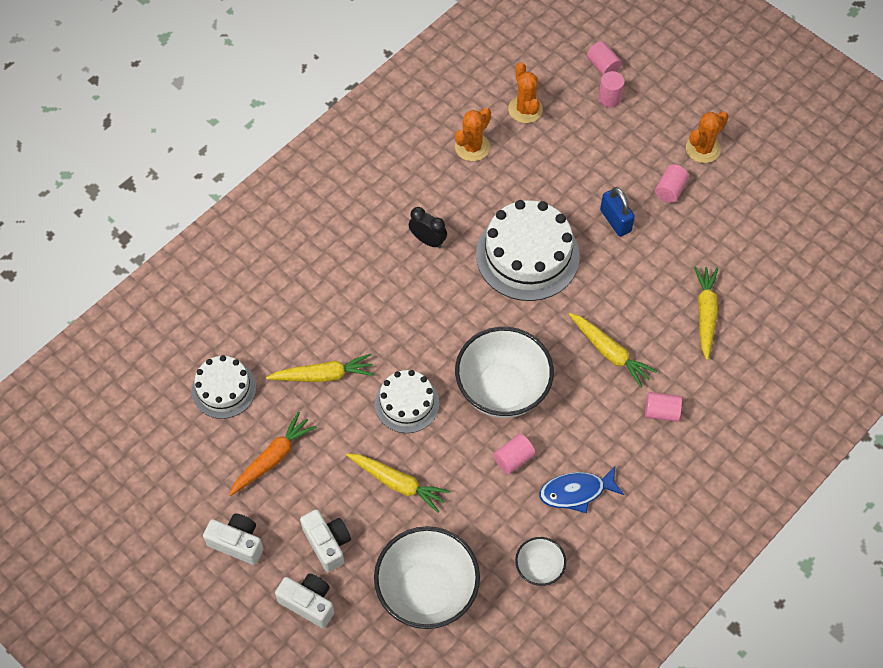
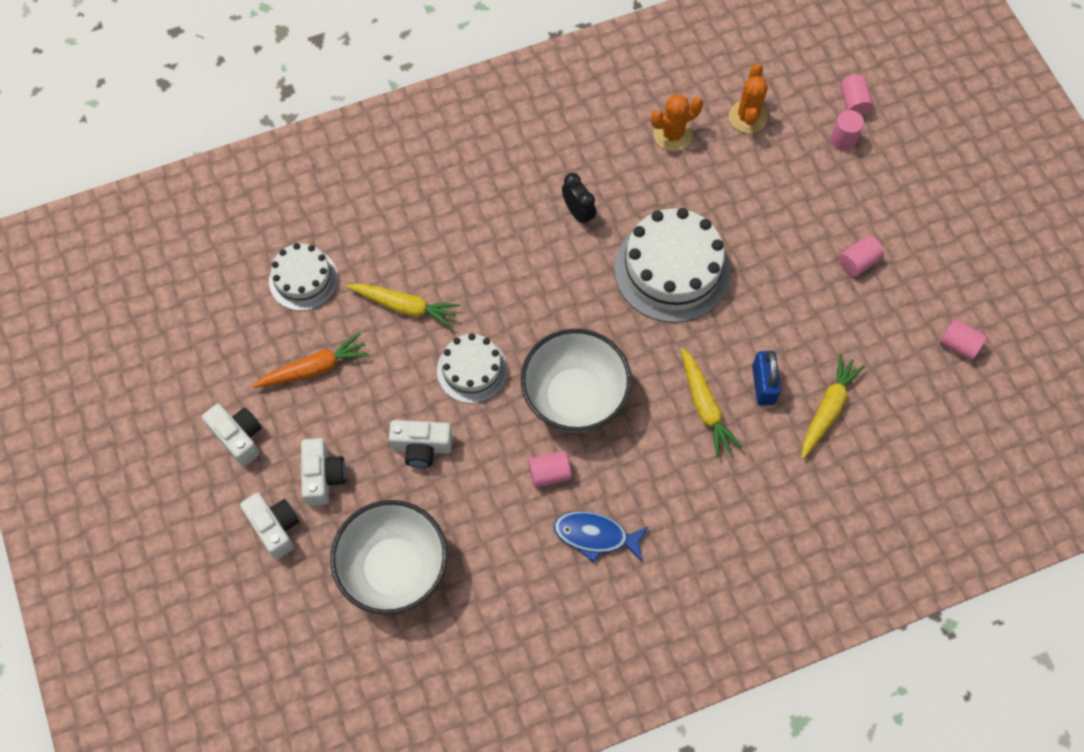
camera: 25 degrees right, 5 degrees up
(398, 483) = (422, 447): yellow carrot -> white camera
(539, 568) = (517, 597): white bowl -> none
(615, 220) = (782, 271): blue padlock -> blue padlock (763, 385)
(661, 412) = (727, 492): pink cylinder -> pink cylinder (959, 345)
(703, 149) = (916, 232): orange cactus -> none

